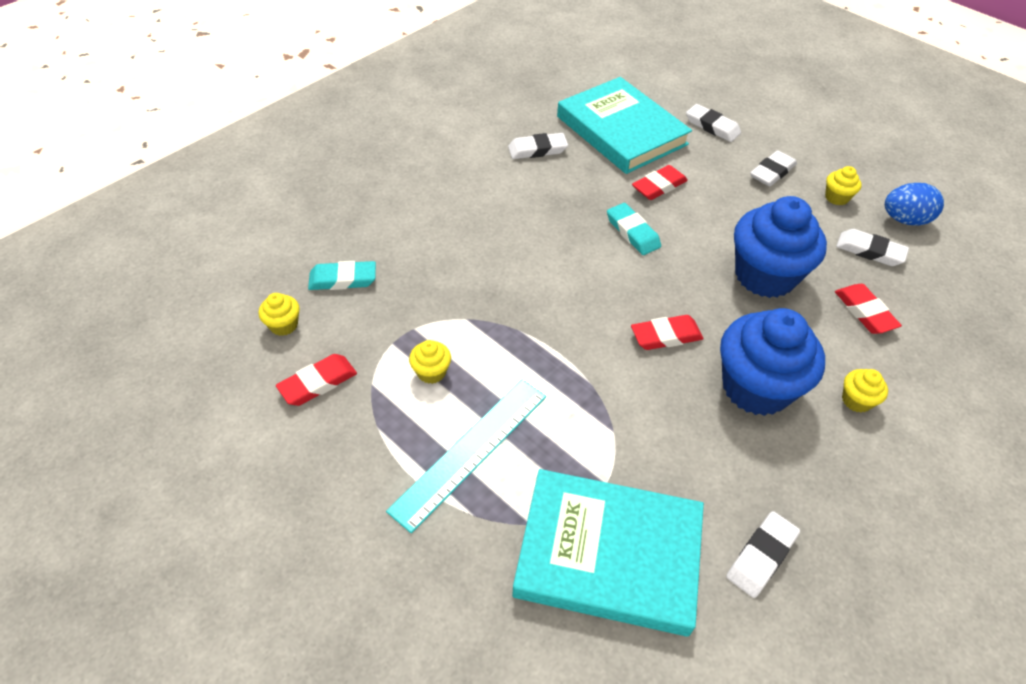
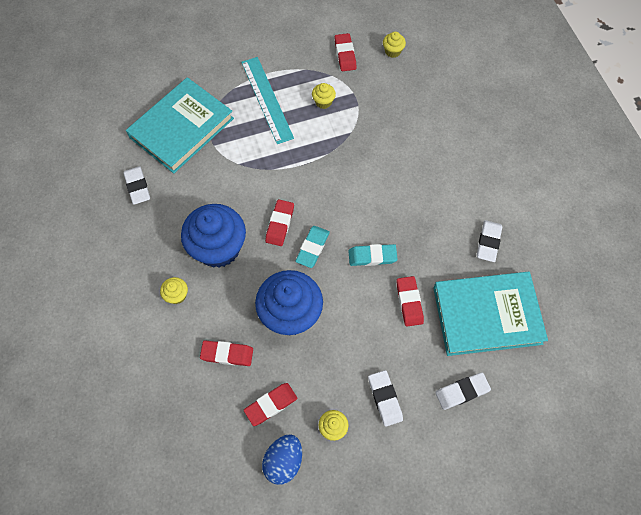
camera: 120 degrees right, 15 degrees up
(343, 279) = (413, 86): turquoise eraser -> turquoise eraser (312, 248)
(870, 251) = (271, 405): white eraser -> red eraser

